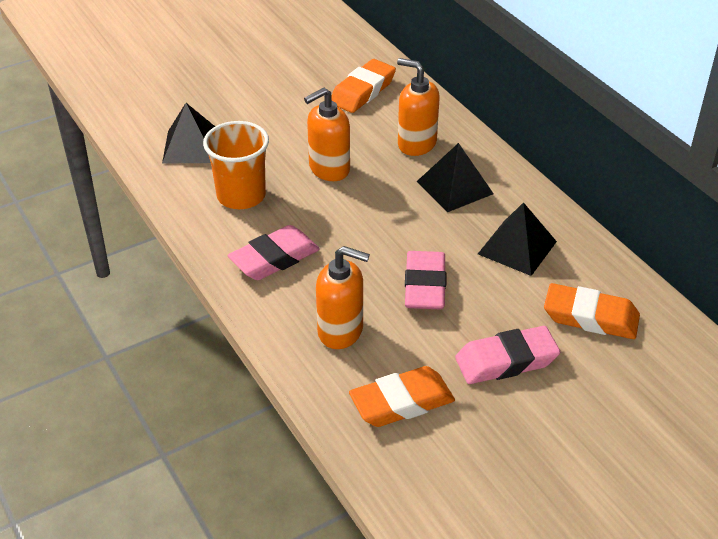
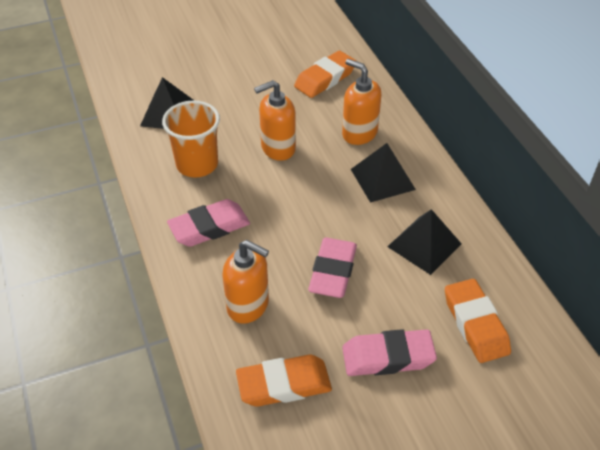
camera: 10 degrees right, 5 degrees up
(590, 317) = (475, 324): orange eraser -> orange eraser turned 45 degrees clockwise

